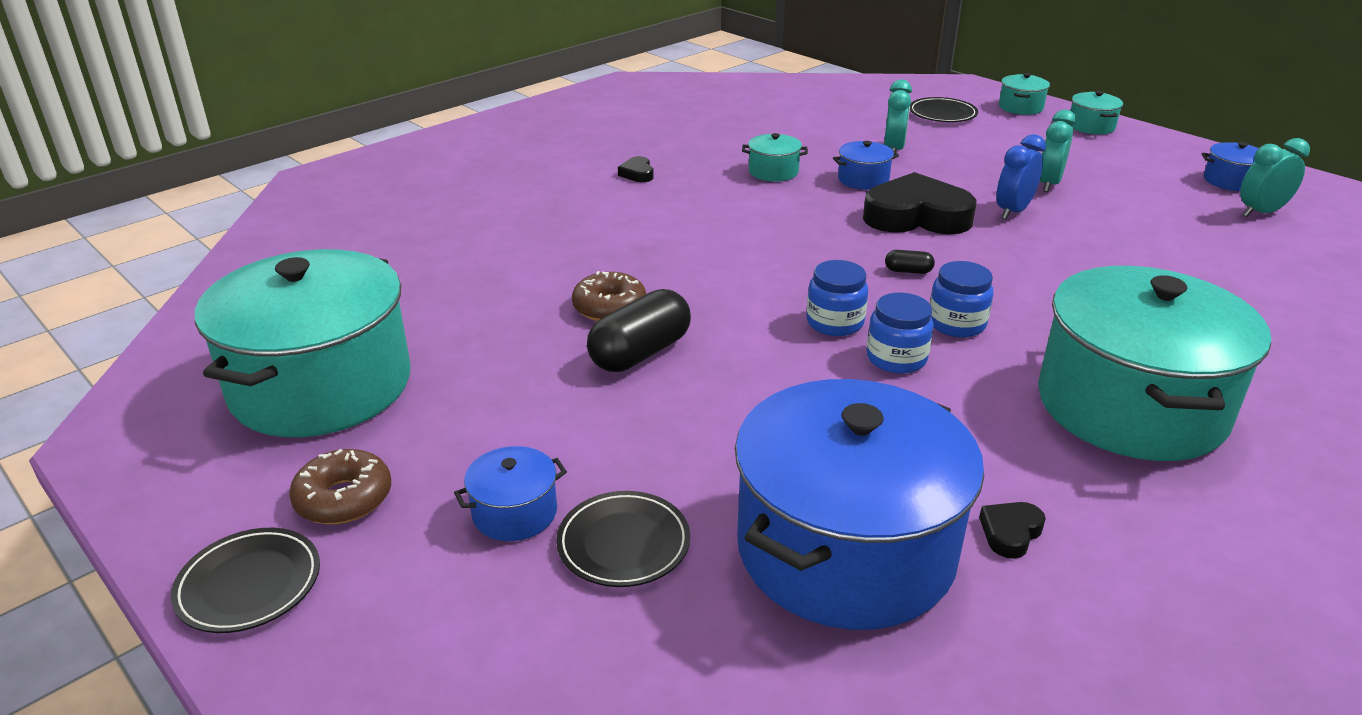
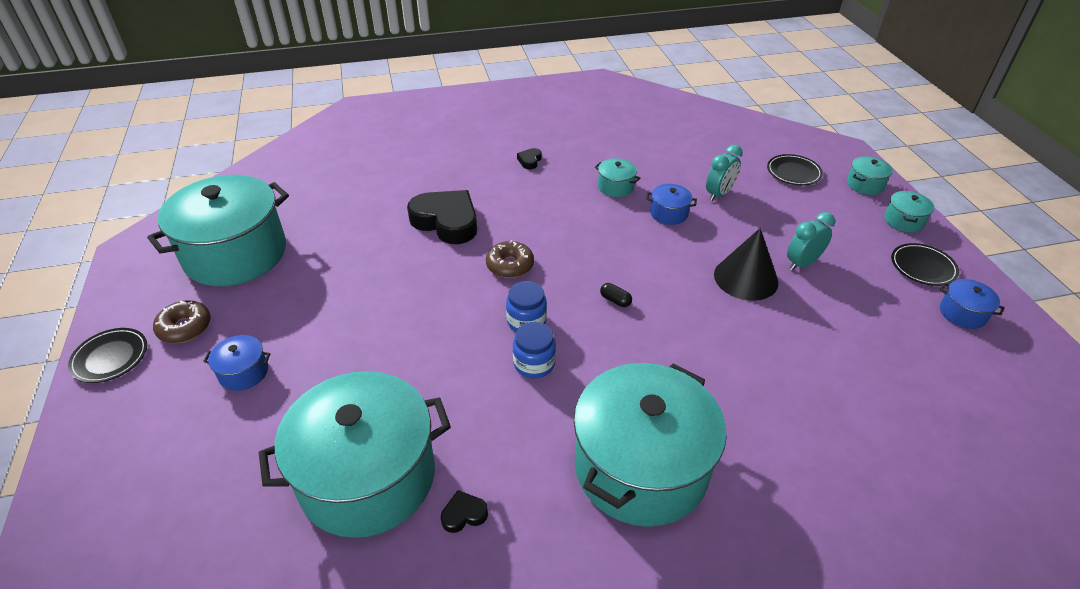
camera: 30 degrees right, 10 degrees up
(609, 307) = (414, 258): brown donut -> brown donut (510, 265)
(623, 543) = (271, 416): black plate -> black plate (922, 267)
(640, 353) = (398, 297): black capsule -> none
(845, 549) = (368, 477): blue pot -> turquoise pot
(916, 216) = (671, 258): black heart -> black heart (446, 221)
(956, 324) = (600, 354): blue jar -> none
(1013, 211) = (745, 278): blue clock -> black cone
(1260, 212) = (951, 352): turquoise clock -> none

